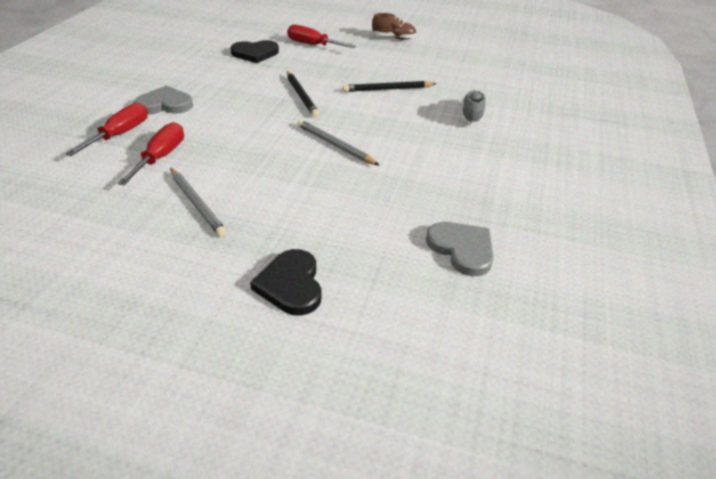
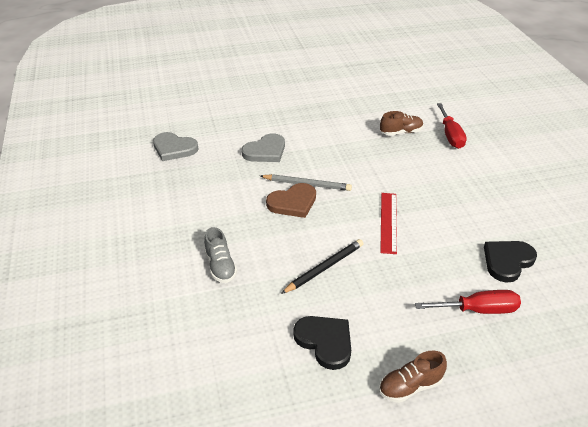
camera: 150 degrees right, 0 degrees up
(161, 157) = (401, 132): red screwdriver -> brown shoe
(165, 104) = (469, 167): grey heart -> grey heart (265, 151)
(197, 204) = (340, 118): grey pencil -> none
(291, 285) = (249, 105): black heart -> black heart (325, 342)
(301, 96) = (388, 222): black pencil -> red ruler
(366, 135) = (293, 203): none -> brown heart

